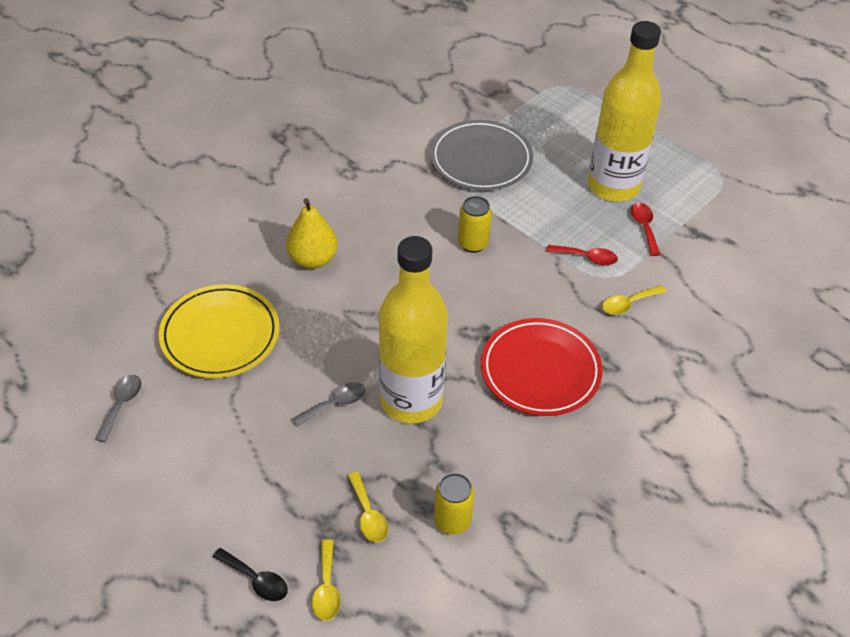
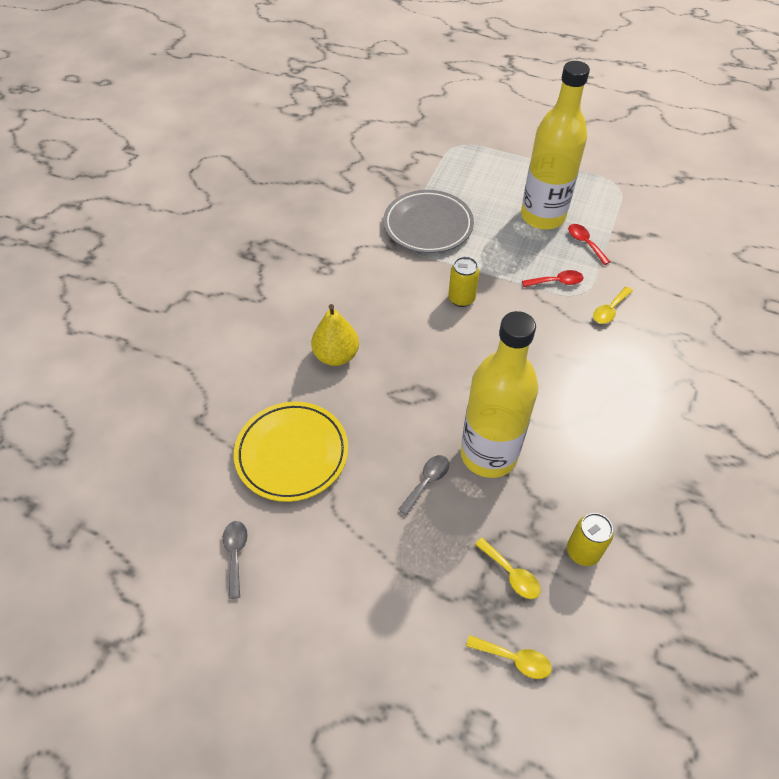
camera: 20 degrees left, 5 degrees up
(256, 580) = (449, 677): black spoon -> none
(326, 588) = (514, 659): yellow spoon -> yellow spoon turned 45 degrees counterclockwise
(540, 371) = (576, 390): red plate -> none

